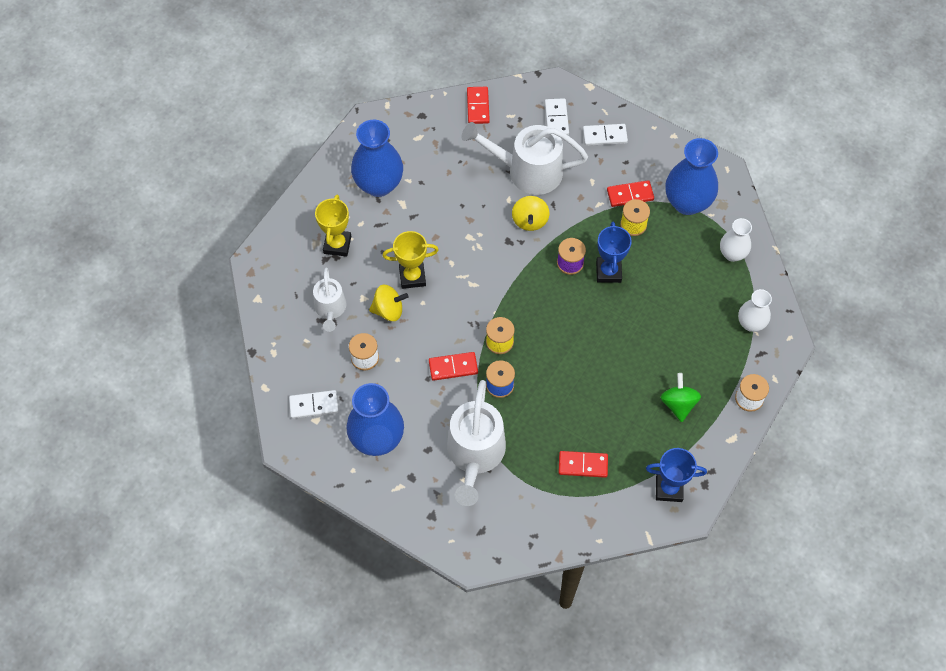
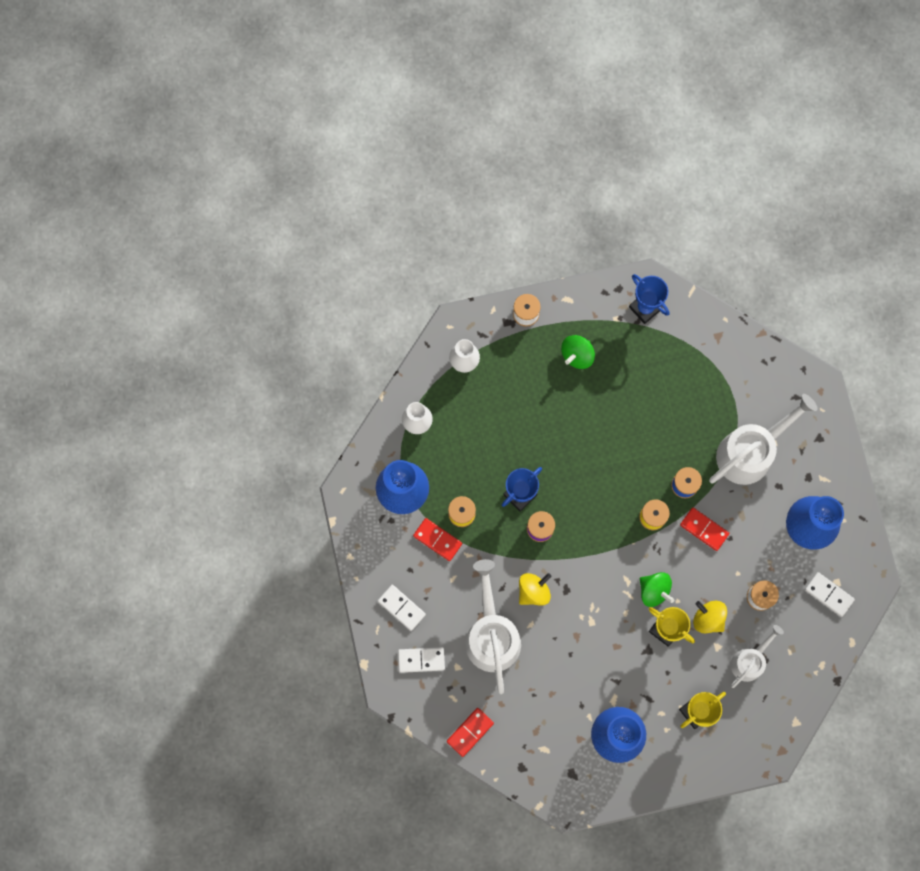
camera: 135 degrees left, 15 degrees up
(446, 294) = (654, 591): none -> green spinning top
(527, 171) = (491, 635): white watering can -> white watering can turned 150 degrees counterclockwise
(556, 119) = (421, 660): white domino -> white domino turned 45 degrees clockwise
(583, 465) = (685, 376): red domino -> none

